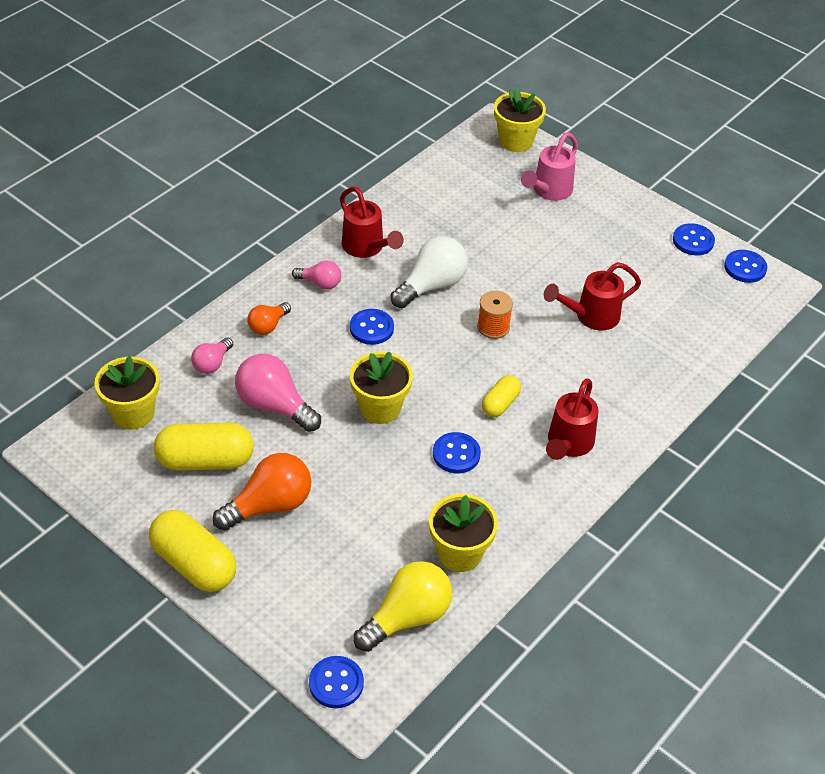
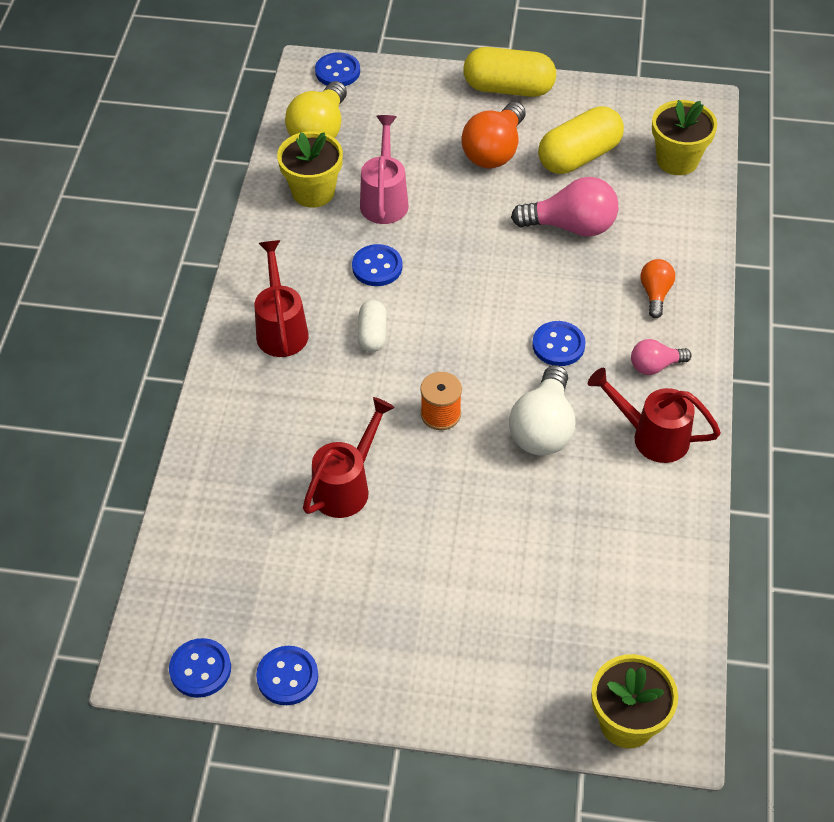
camera: 150 degrees right, 5 degrees up
(212, 364) = (663, 233): pink light bulb -> none
(380, 408) = (479, 272): yellow flower pot -> none
(500, 404) = (372, 334): yellow capsule -> white capsule
(549, 191) = (519, 652): pink watering can -> pink watering can (384, 199)

